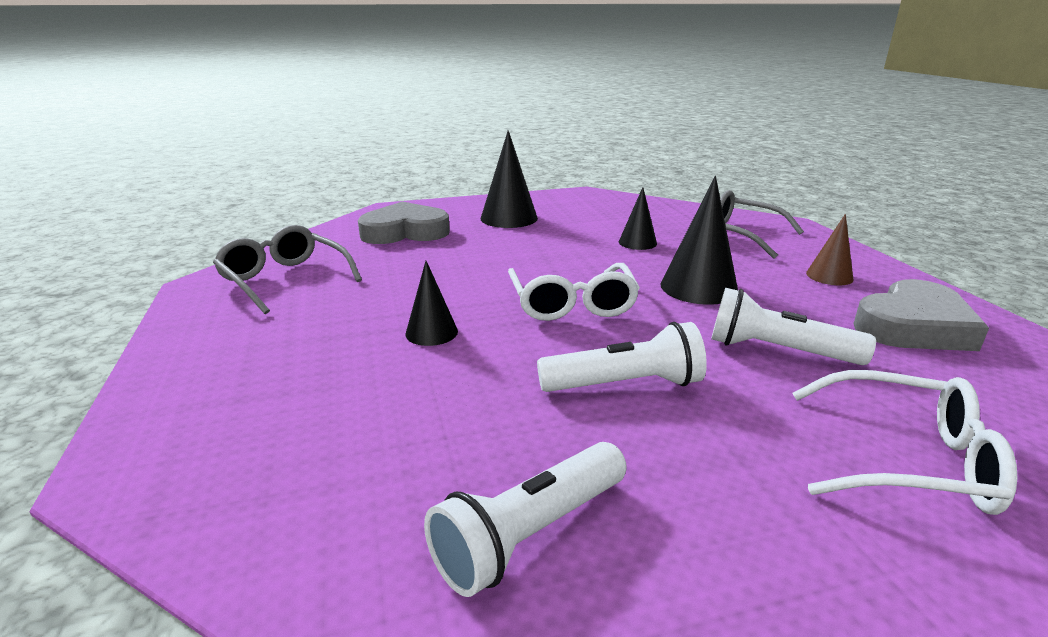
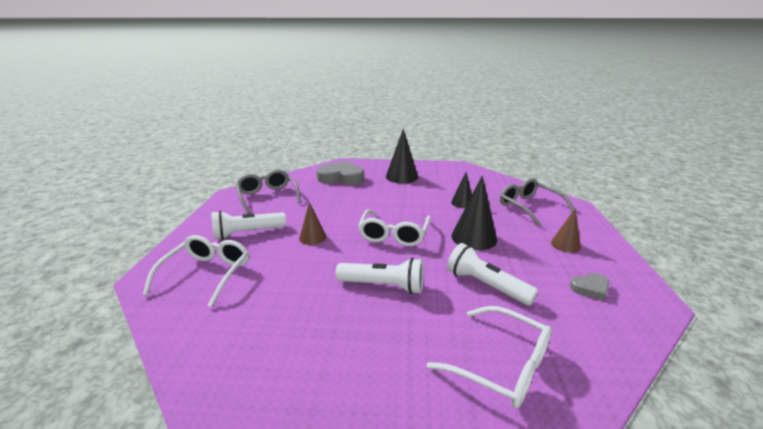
camera: 20 degrees right, 0 degrees up
(261, 437) = (207, 274): none -> white glasses
(431, 332) = (312, 237): black cone -> brown cone
(529, 534) = (280, 347): white flashlight -> white flashlight (247, 233)
(913, 326) = (590, 288): grey heart -> grey heart, size x0.49

